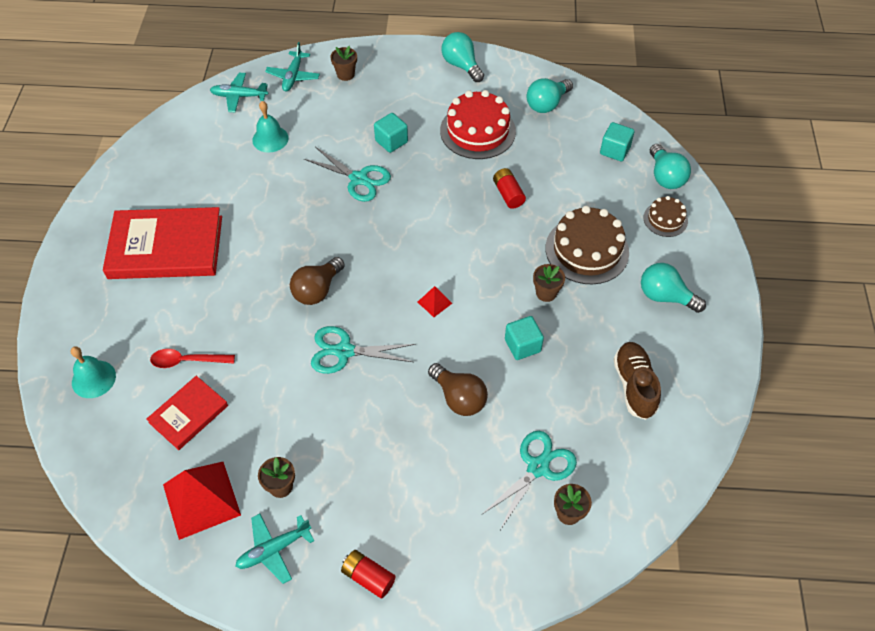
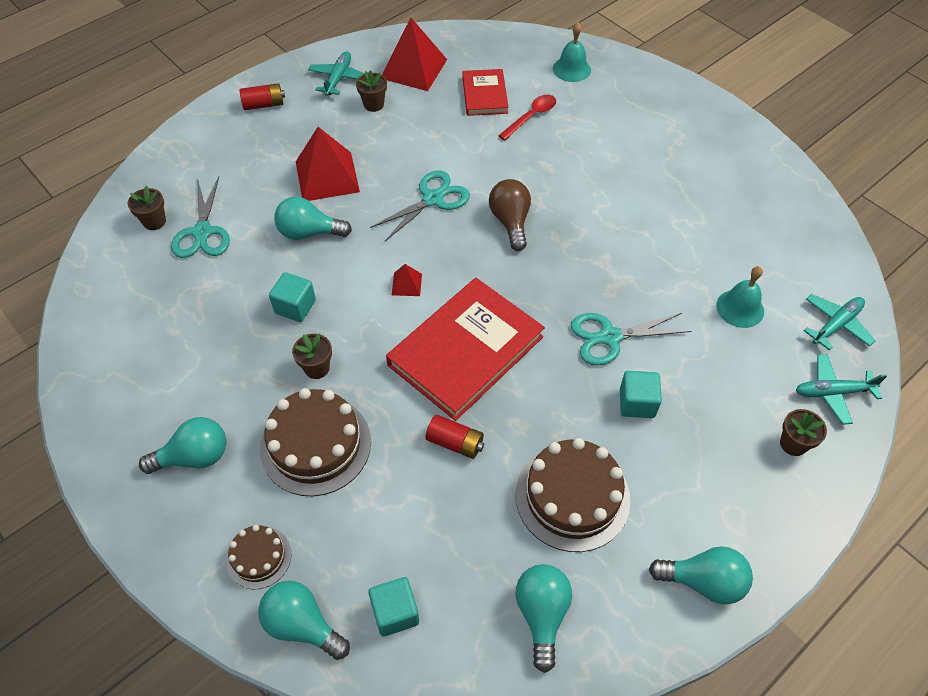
camera: 135 degrees right, 0 degrees up
(166, 247) = (664, 163): red book -> red book (466, 351)
(293, 76) = (832, 392): turquoise plane -> turquoise plane turned 60 degrees counterclockwise
(396, 440) = (327, 176): none -> red pyramid
(459, 398) = (309, 232): brown light bulb -> turquoise light bulb
(477, 131) = (572, 496): red cake -> brown cake
(634, 386) = (166, 347): brown shoe -> none

